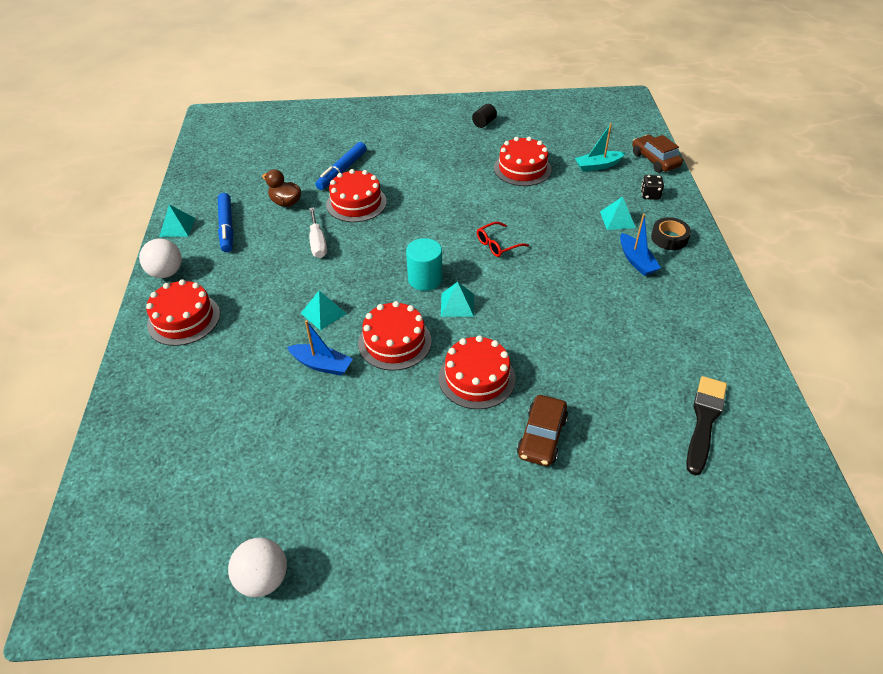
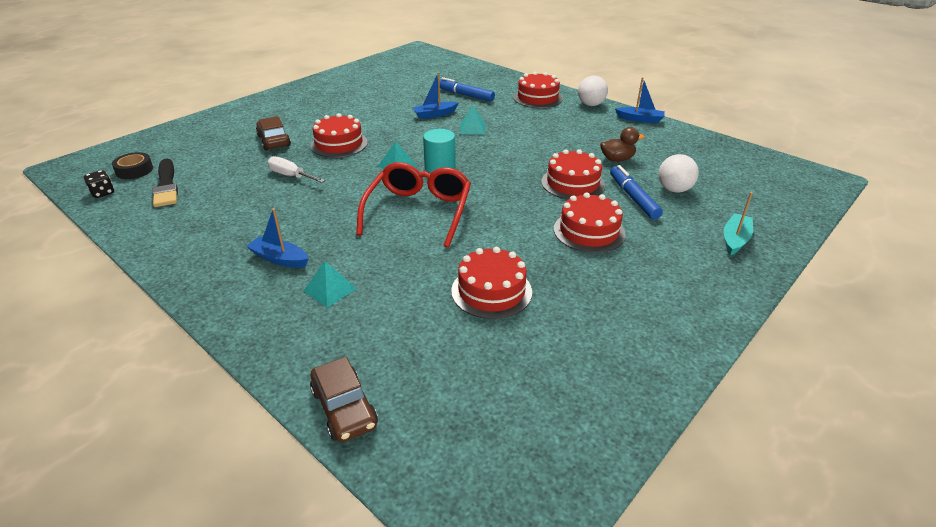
camera: 135 degrees right, 10 degrees down
(177, 227) = (640, 119): turquoise pyramid -> blue boat
(227, 227) = (615, 132): blue marker -> blue marker (465, 95)
(263, 579) = (357, 72): white ball -> white ball (674, 189)
(318, 243) = (545, 151): white screwdriver -> white screwdriver (291, 176)
(394, 342) = (410, 136): red cake -> red cake (589, 231)
(484, 123) = (620, 327): black cylinder -> none
(497, 245) = (419, 211): red glasses -> red glasses, size x2.19
(598, 166) = (413, 348): turquoise boat -> turquoise boat (735, 239)
(650, 195) = (313, 342): black dice -> black dice (103, 193)
(655, 160) = (344, 408): brown car -> brown car turned 45 degrees clockwise
(669, 238) = (257, 298): black tape -> black tape (134, 170)

